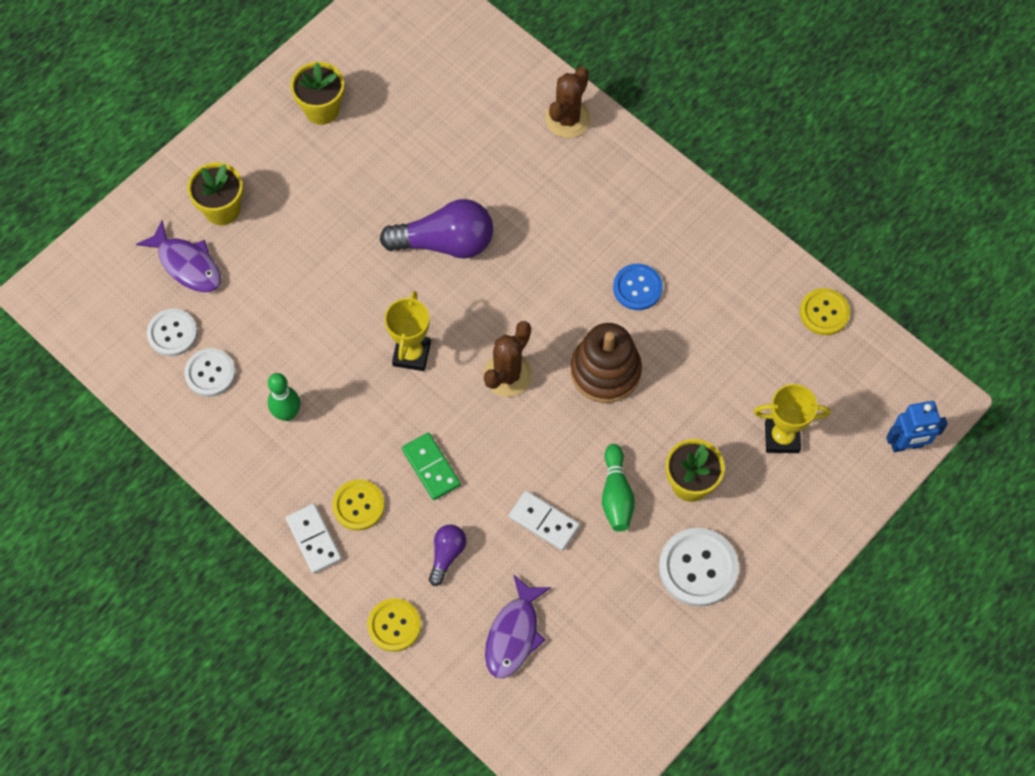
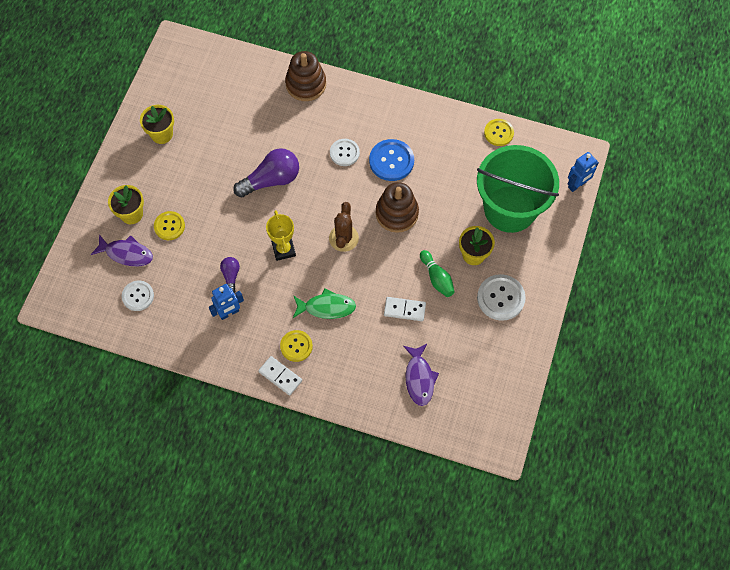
camera: 25 degrees left, 0 degrees up
(210, 373) = (172, 309): white button -> white button (344, 153)
(287, 413) = (229, 313): green bowling pin -> blue robot
(394, 625) = (350, 403): yellow button -> yellow button (169, 226)
(431, 467) = (326, 307): green domino -> green fish
(446, 555) = (360, 351): purple light bulb -> purple light bulb (231, 276)
(567, 119) = (306, 84): brown cactus -> brown stacking toy
(637, 288) = (391, 161): blue button -> blue button, size x1.50
(782, 437) = (510, 209): yellow trophy -> green bucket

